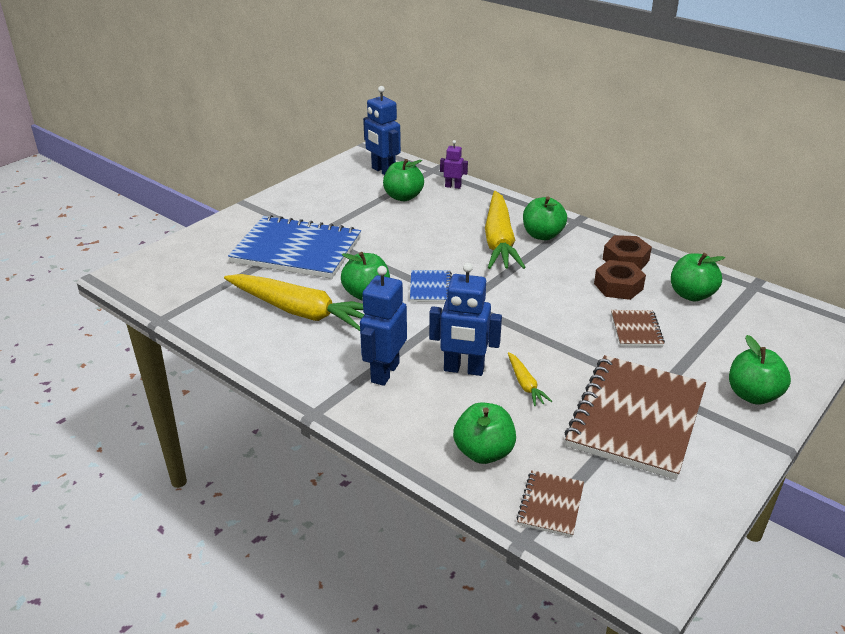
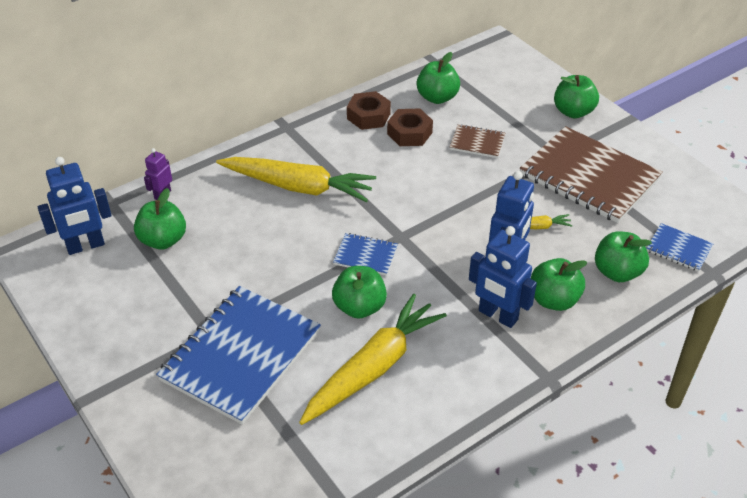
camera: 75 degrees left, 10 degrees up
(542, 235) = (302, 155): green apple -> green apple (554, 300)
(550, 505) = (678, 249): brown notebook -> blue notebook

